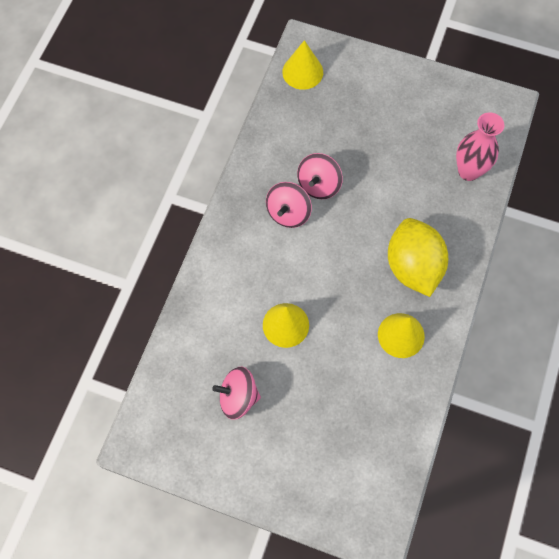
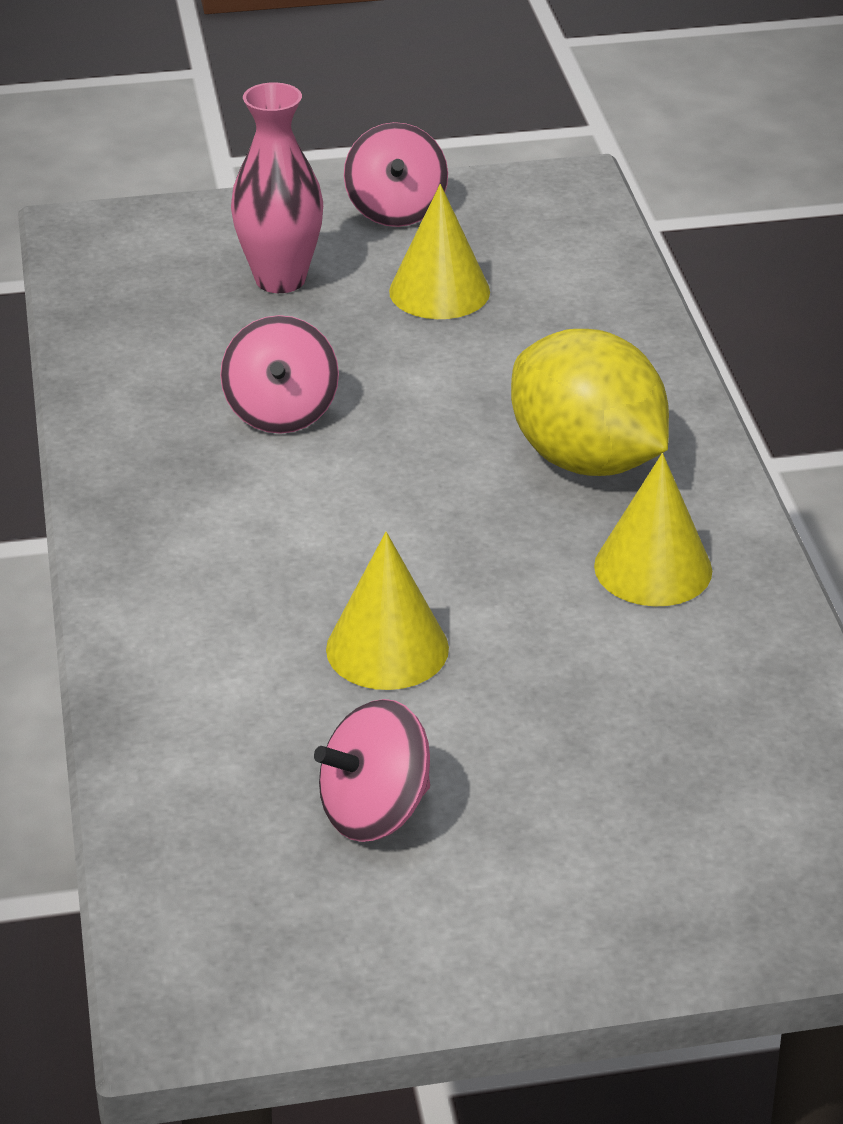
camera: 30 degrees left, 30 degrees down
(288, 213) = (248, 475): pink spinning top -> pink spinning top (396, 210)
(302, 72) = (110, 267): yellow cone -> yellow cone (439, 291)
(468, 171) = (576, 292): pink vase -> pink vase (280, 279)

